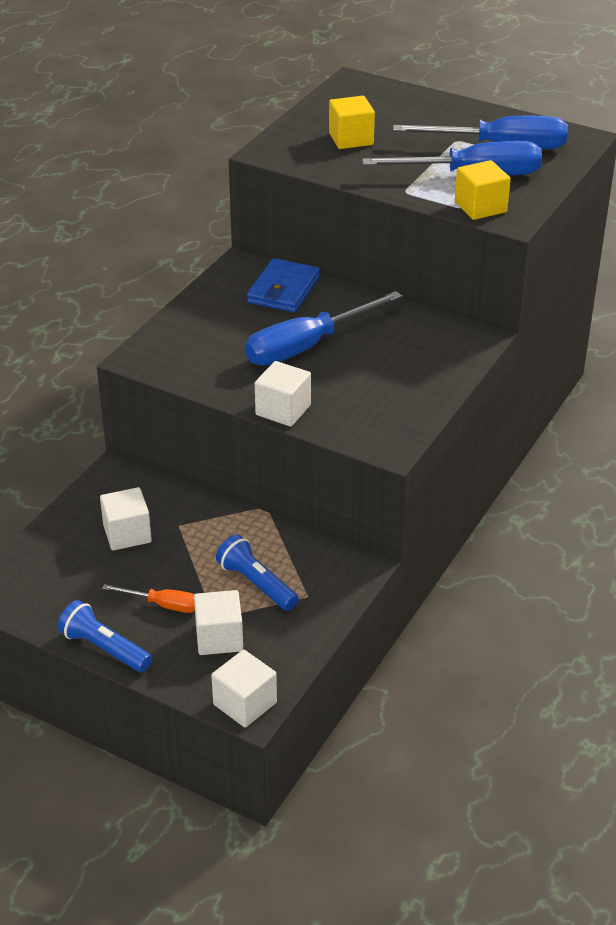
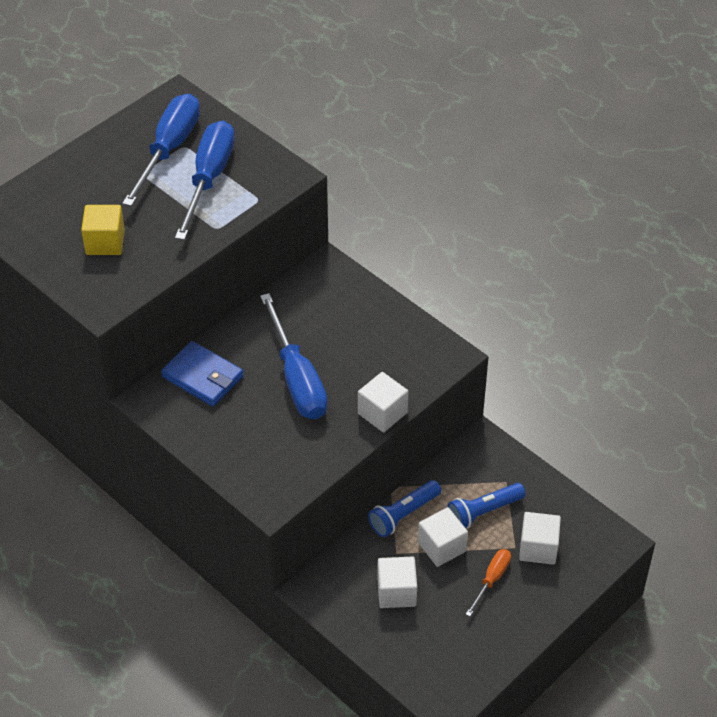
camera: 75 degrees left, 10 degrees up
(104, 648) = (532, 628): blue flashlight -> blue flashlight (403, 515)
(245, 703) = (611, 544): white cube -> white cube (442, 547)
(480, 207) = (263, 188): yellow cube -> none

